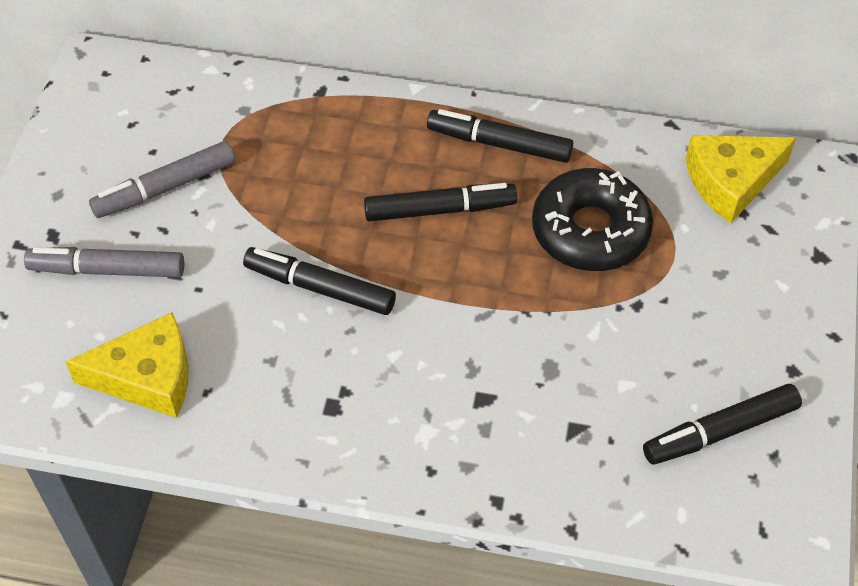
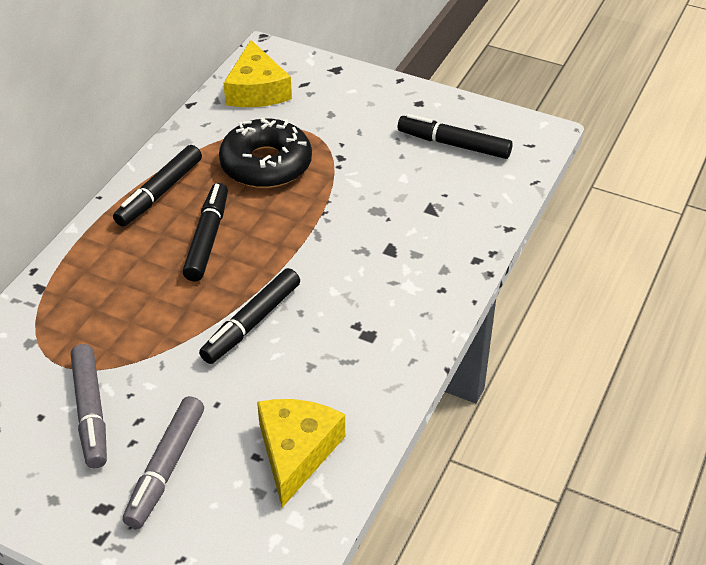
camera: 75 degrees left, 10 degrees down
(720, 431) = (454, 144): black marker -> black marker turned 120 degrees clockwise

